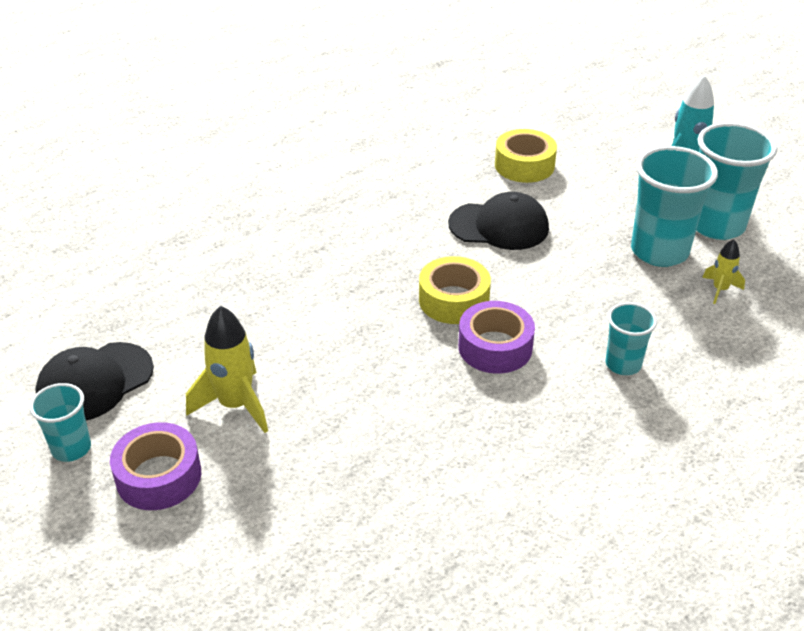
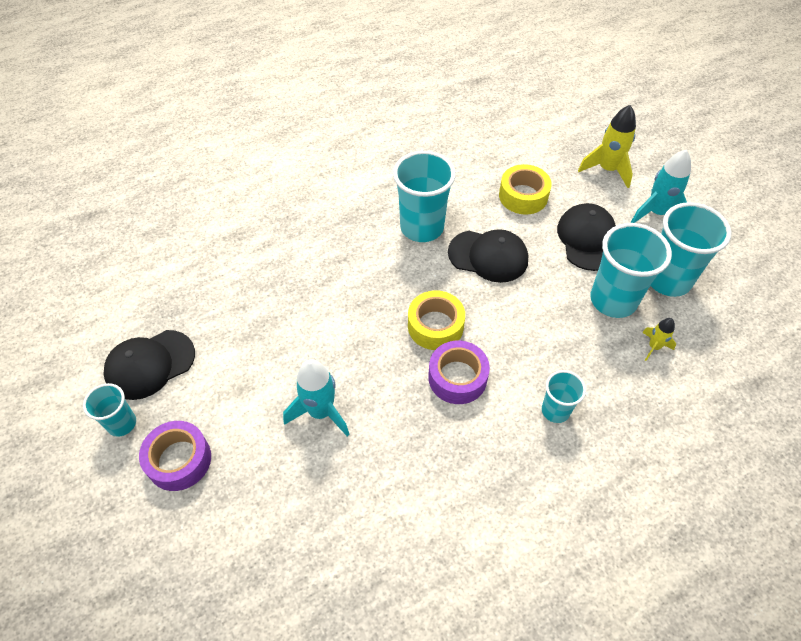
camera: 10 degrees right, 15 degrees up
(235, 405) = (248, 403): yellow rocket -> yellow rocket (607, 170)
(332, 403) = (320, 412): none -> turquoise rocket
(410, 207) = (422, 227): none -> turquoise cup
(612, 197) = (587, 239): none -> black cap

